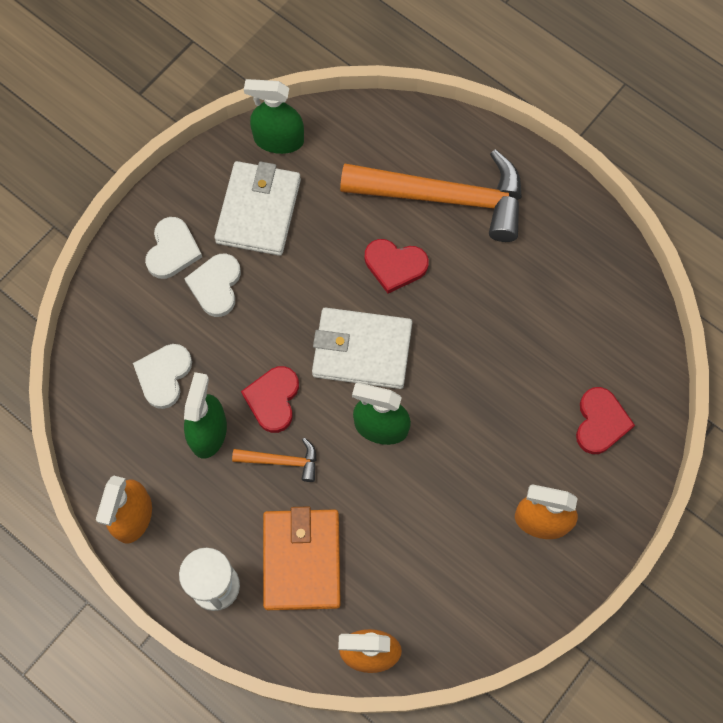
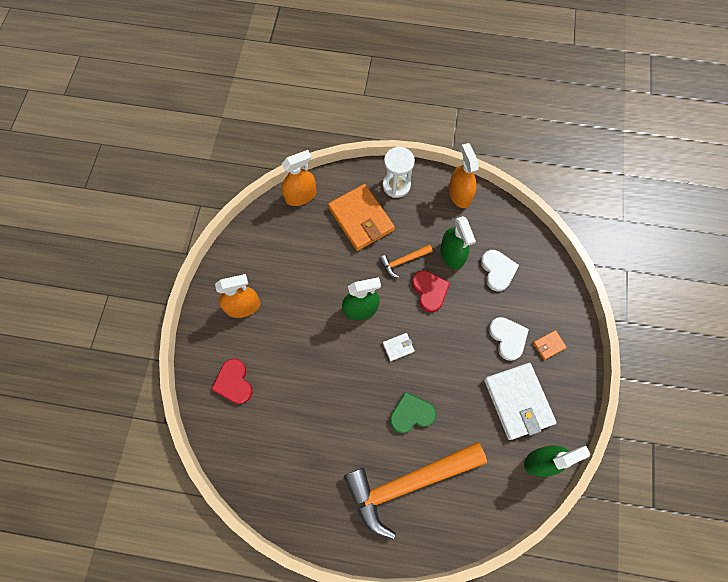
camera: 150 degrees right, 0 degrees up
(172, 250) = (548, 345): white heart -> orange wallet
(362, 350) = (398, 347): white wallet -> white wallet, size x0.43
(395, 265) = (411, 414): red heart -> green heart

